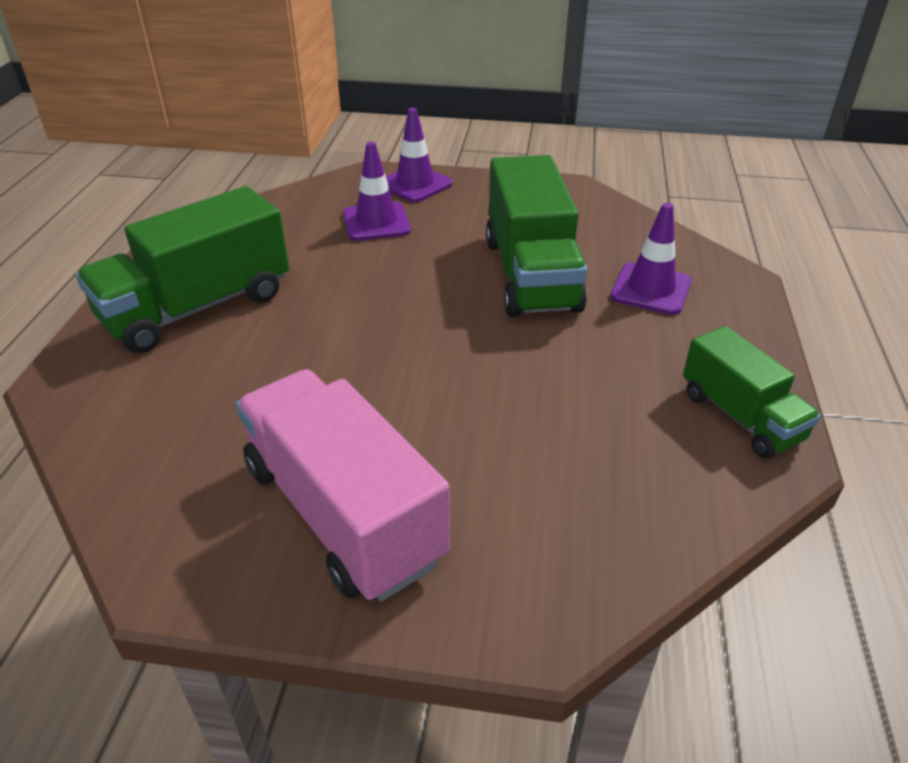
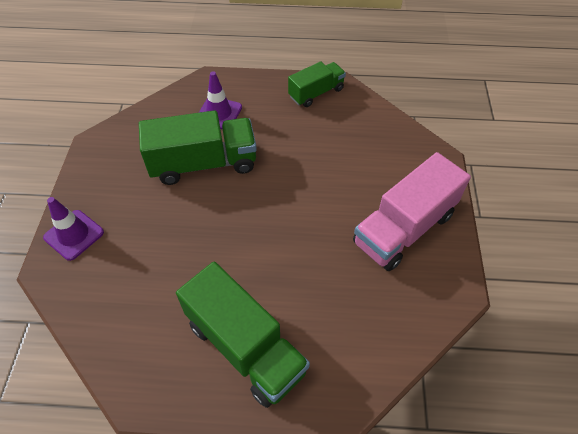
camera: 95 degrees left, 15 degrees up
(376, 222) = (132, 253): purple traffic cone -> none

